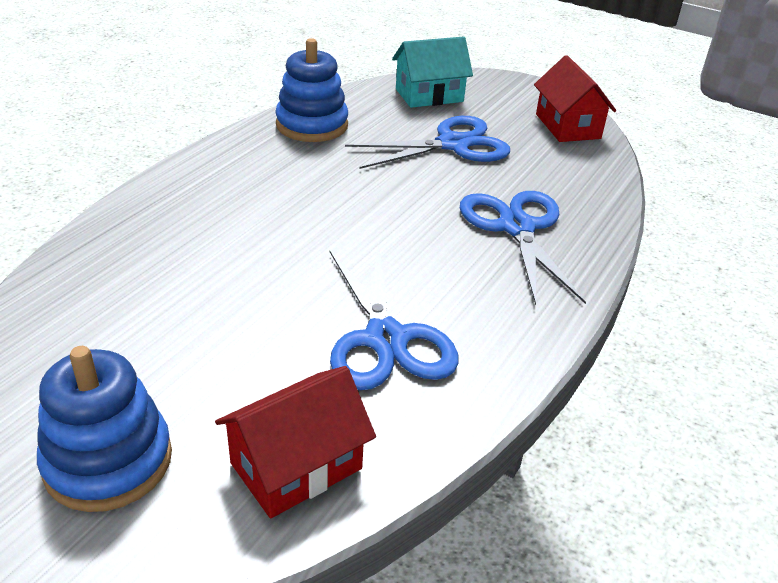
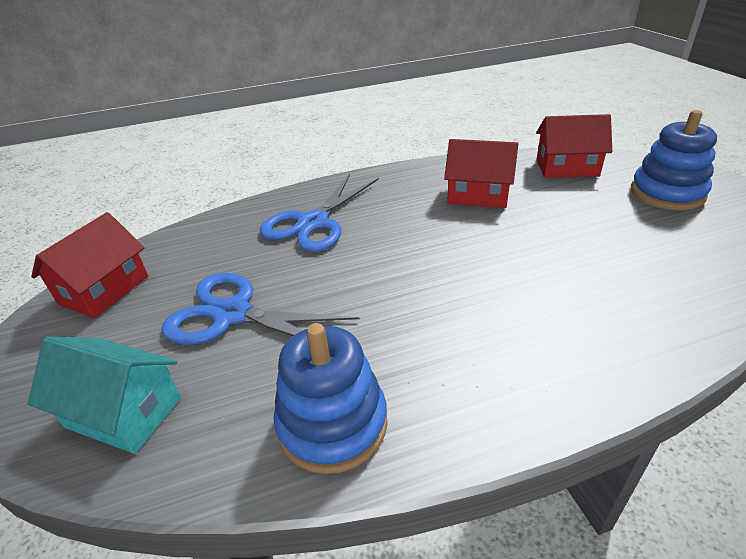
camera: 135 degrees left, 0 degrees up
(386, 339) = (478, 195): blue scissors -> red house

